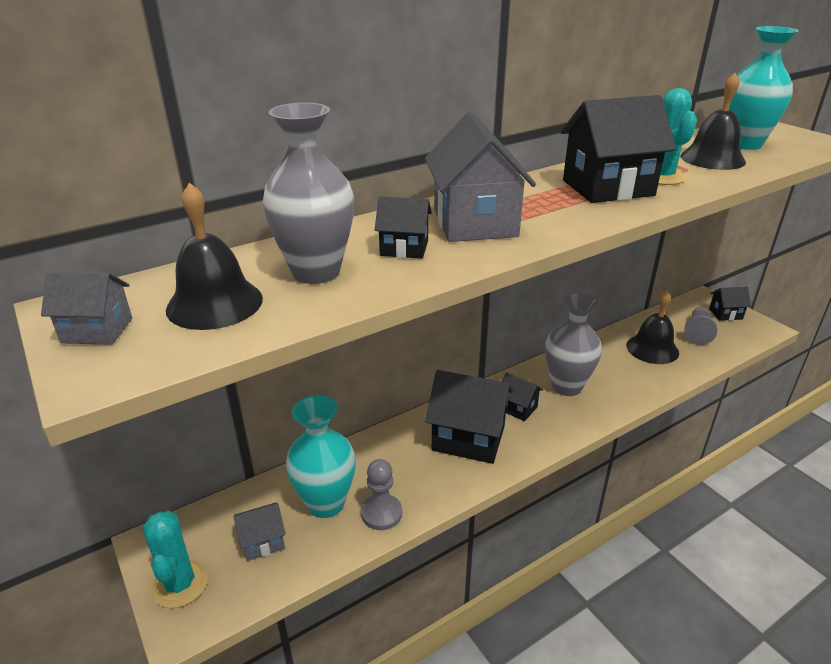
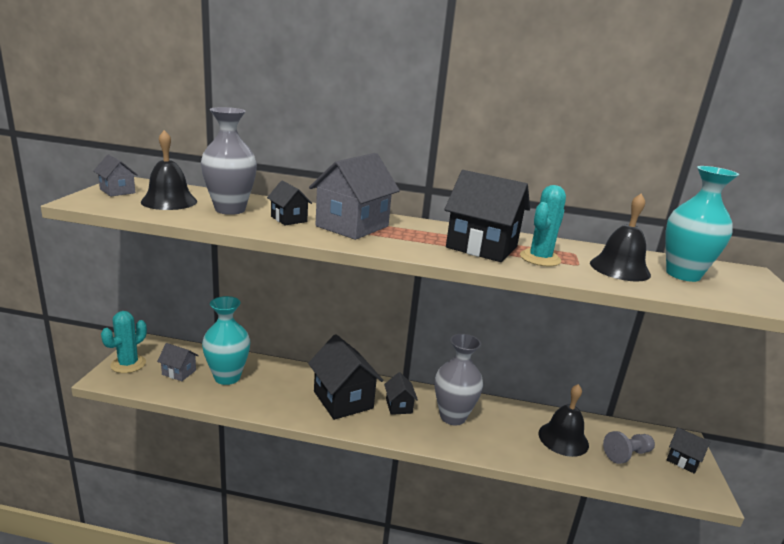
camera: 40 degrees right, 10 degrees down
(381, 513) = (242, 399): grey pawn -> none

